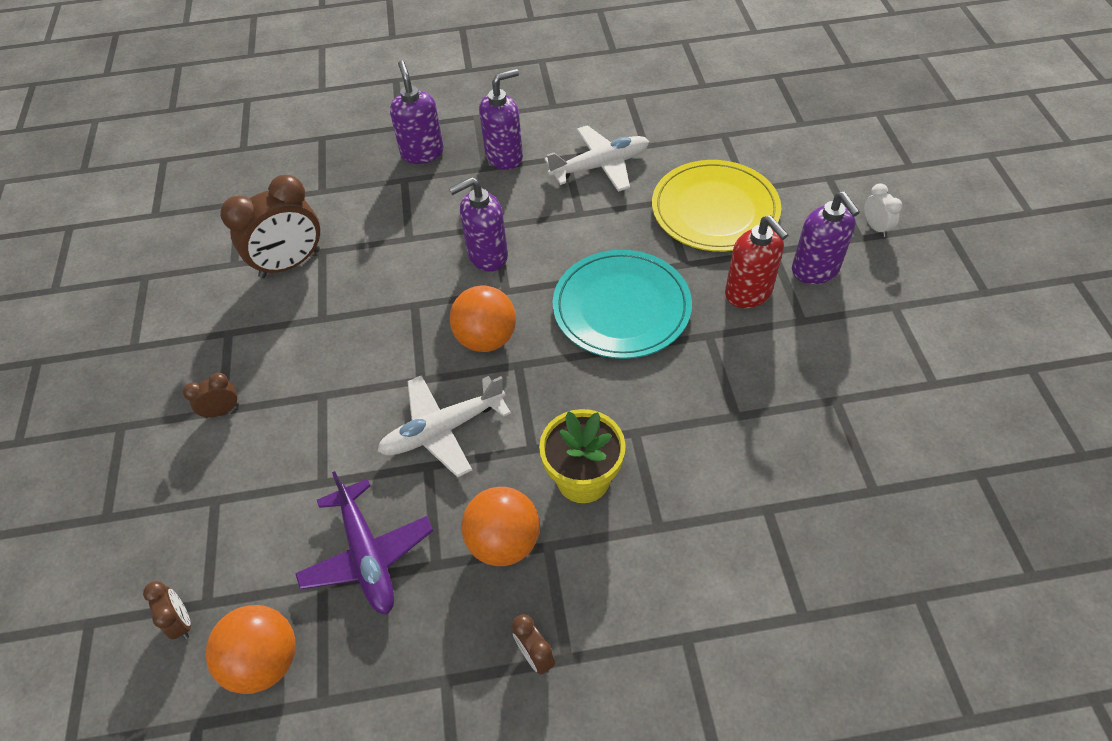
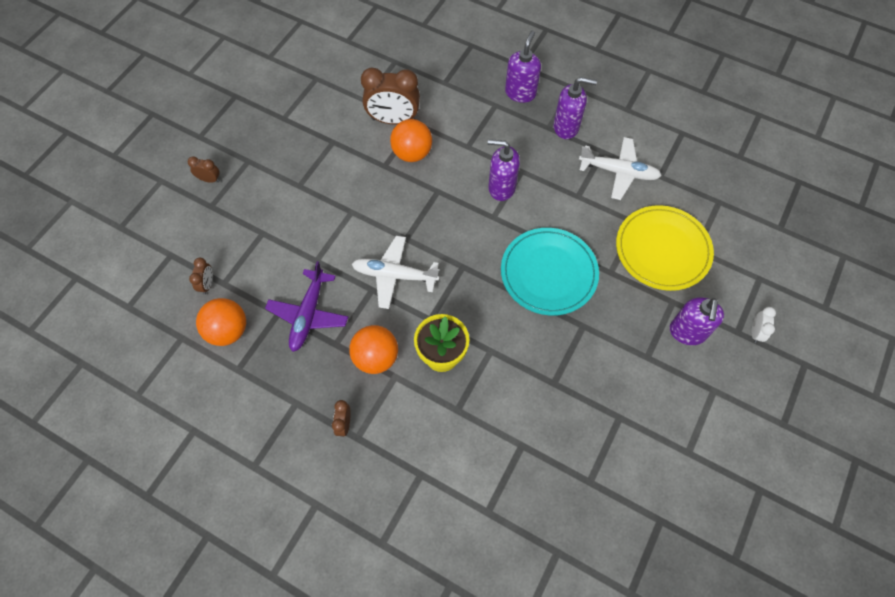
camera: 35 degrees right, 10 degrees up
(222, 410) = (299, 186): brown clock -> brown clock (209, 179)
(486, 338) = (459, 239): orange ball -> orange ball (412, 153)
(748, 293) = (631, 317): red soap dispenser -> none

